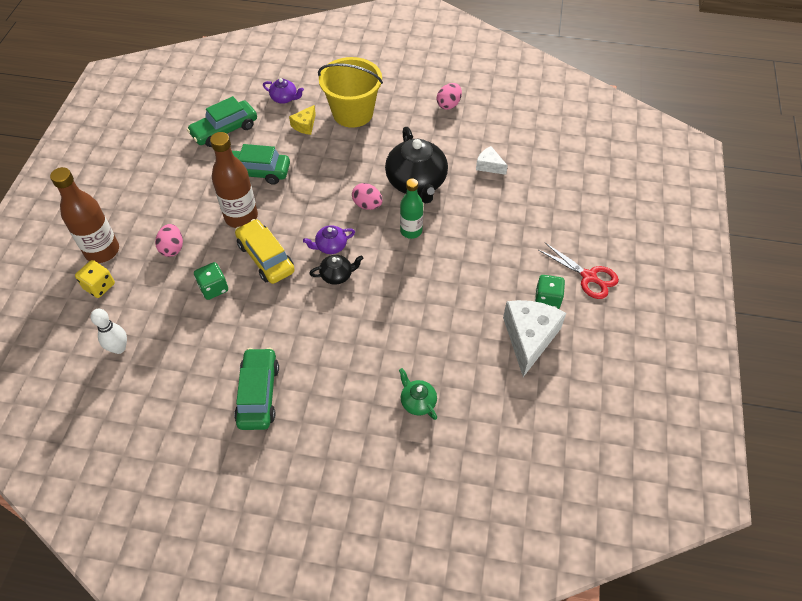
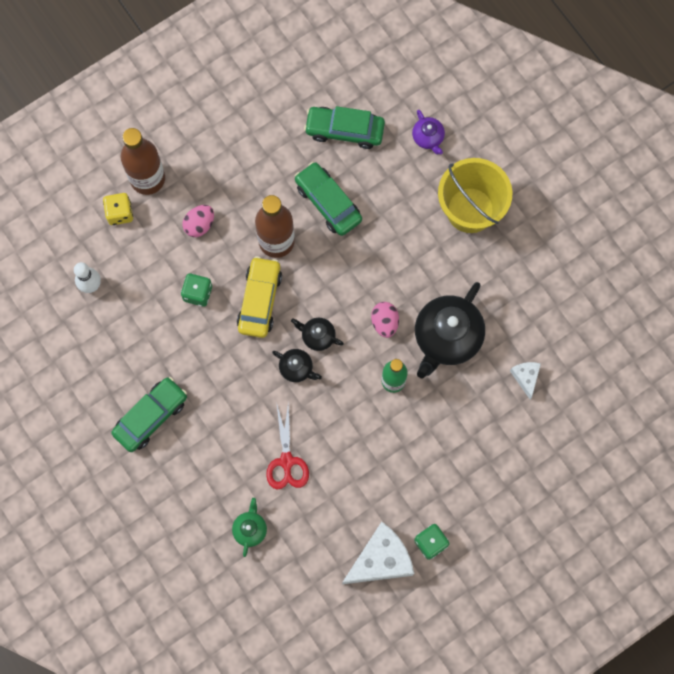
camera: 45 degrees right, 20 degrees up
(305, 125) = (416, 187): yellow cheese -> none
(330, 246) = (317, 336): purple teapot -> black teapot
(448, 104) = (564, 278): pink egg -> none
(588, 277) = (484, 556): red scissors -> red scissors (286, 461)

